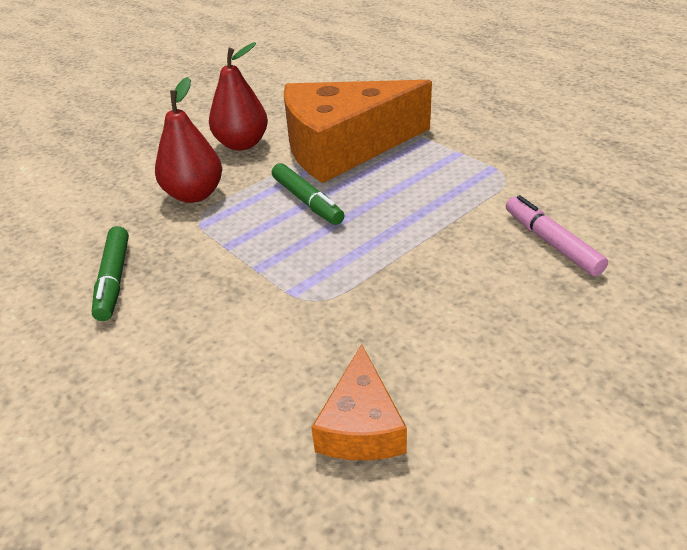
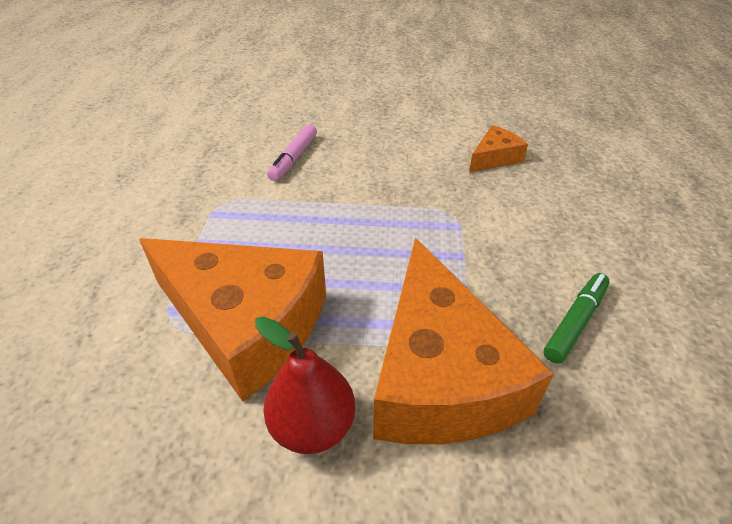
camera: 135 degrees left, 5 degrees up
(194, 195) = (439, 375): red pear -> orange cheese
(307, 201) = (362, 286): green marker -> none

